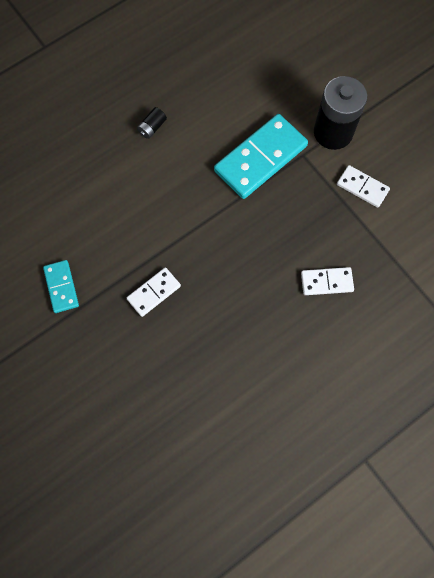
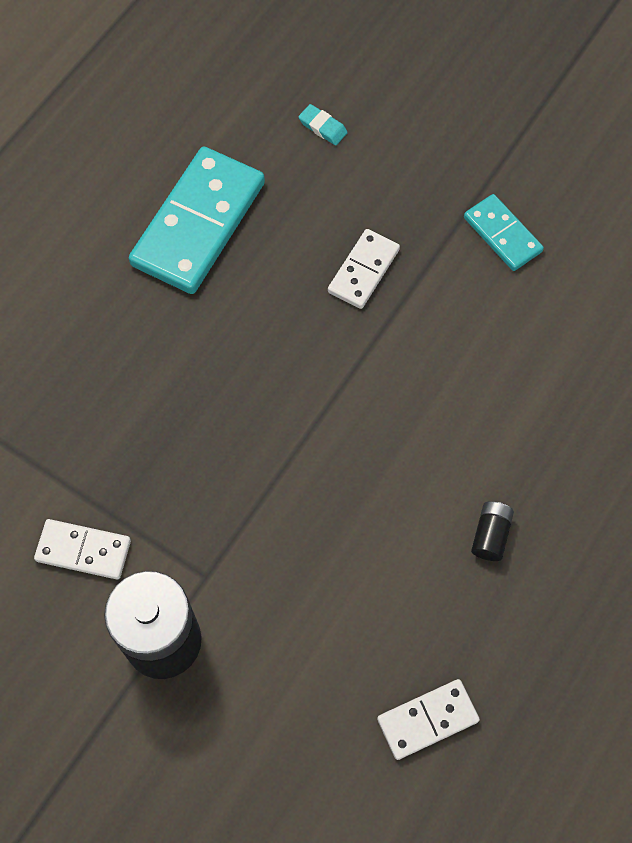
camera: 160 degrees right, 5 degrees down
(136, 404) = (323, 127): none -> turquoise eraser
(260, 158) = (277, 543): turquoise domino -> turquoise domino (198, 224)
(326, 282) = (104, 371): white domino -> white domino (427, 719)

